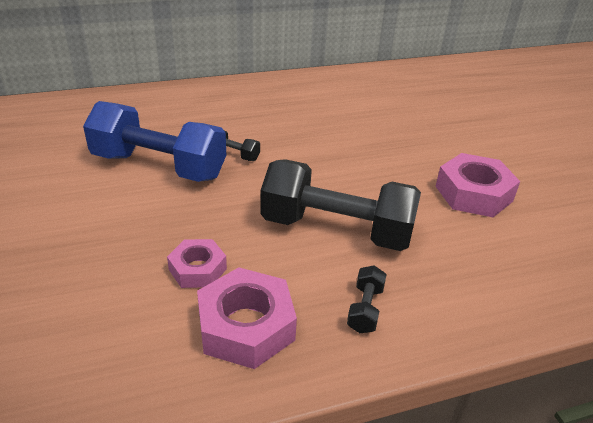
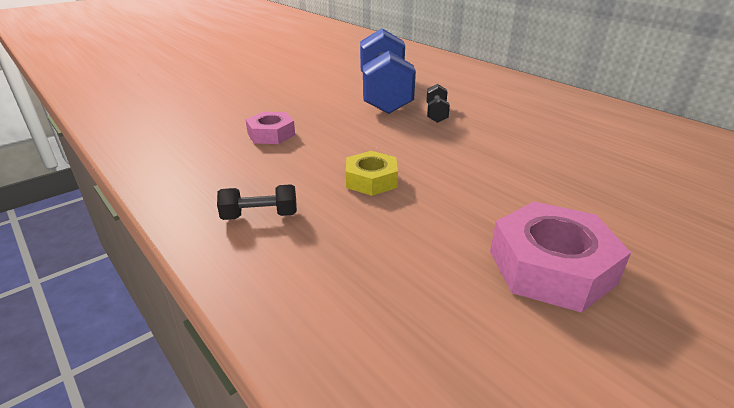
camera: 70 degrees right, 5 degrees down
(246, 326) = (215, 165): pink nut -> none
(337, 229) = (371, 180): black dumbbell -> yellow nut

